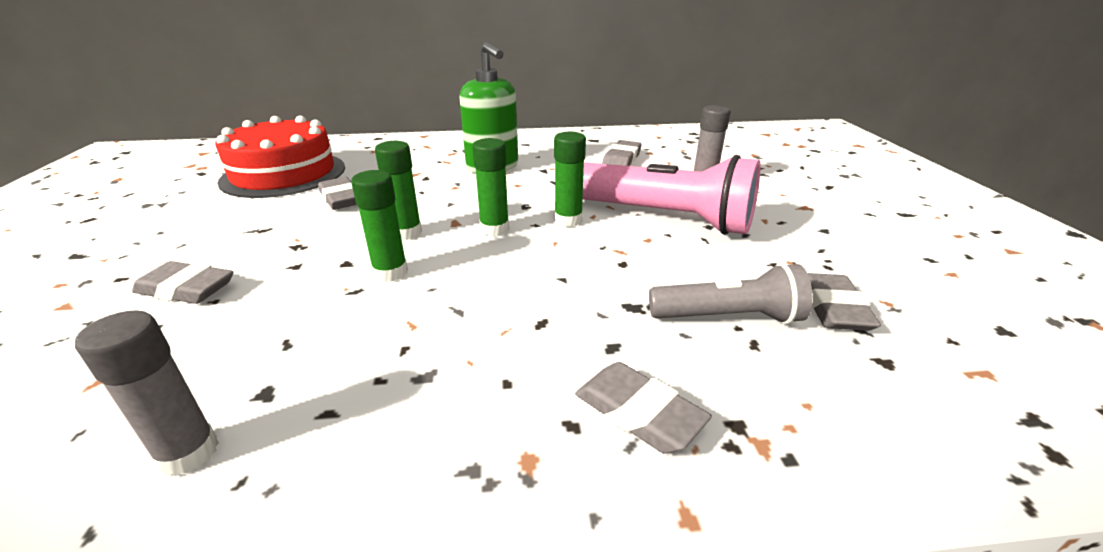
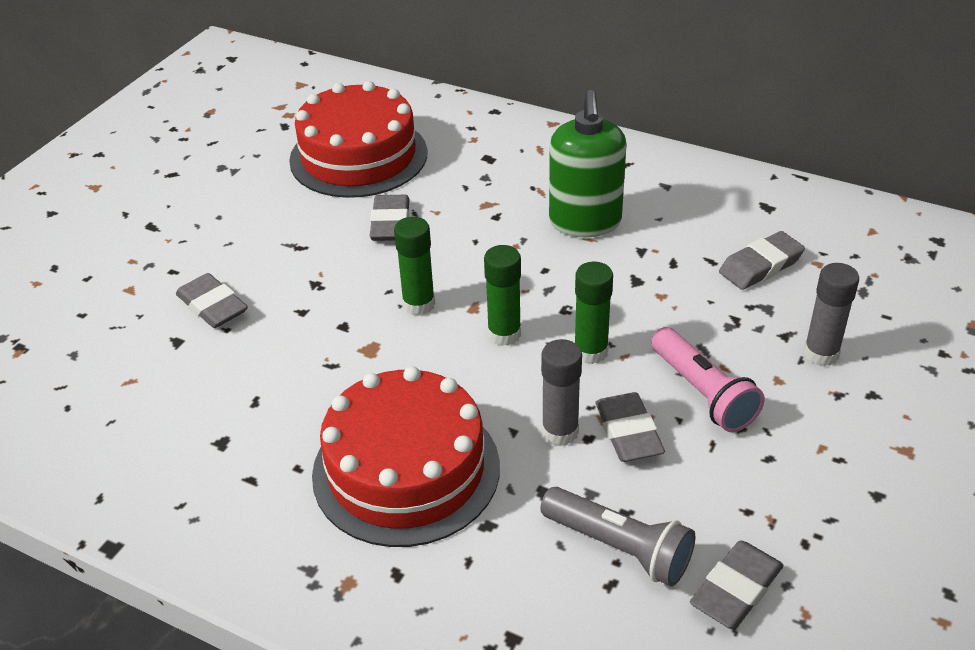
camera: 35 degrees right, 10 degrees up
(188, 453) = (162, 469): grey glue stick -> grey glue stick (560, 432)
(390, 272) = (371, 355): green glue stick -> none
(497, 337) = (406, 470): none -> red cake
(638, 413) = (450, 590): grey eraser -> grey eraser (628, 432)
(664, 217) = (702, 393): pink flashlight -> pink flashlight, size x0.60

